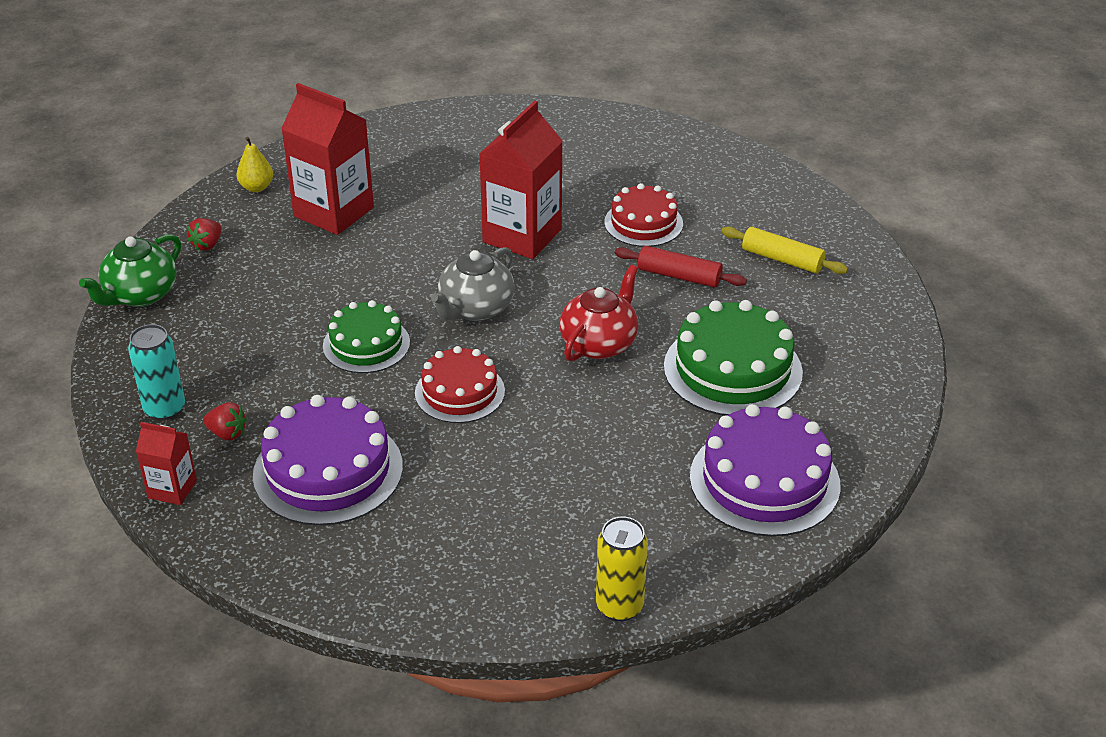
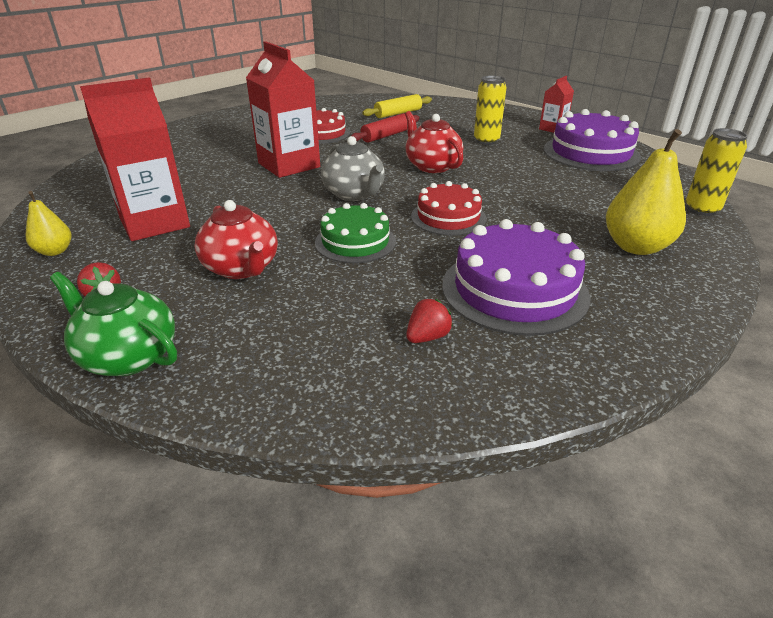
camera: 65 degrees left, 5 degrees down
(140, 295) = (128, 356): green teapot -> green teapot turned 150 degrees clockwise
(165, 409) = (356, 374): turquoise can -> none
(172, 489) = (500, 392): red carton -> red carton (552, 129)
(282, 295) = (242, 268): none -> red teapot
(470, 550) = (636, 247): none -> yellow pear
(732, 369) = (486, 141): green cake -> yellow can

